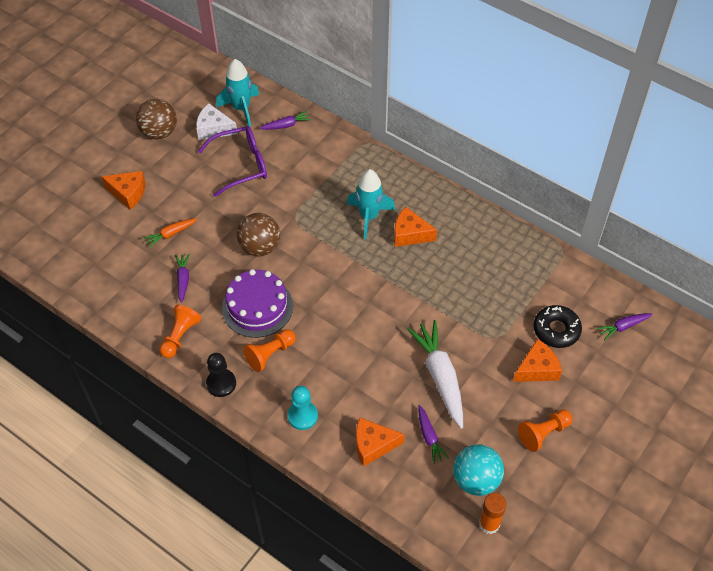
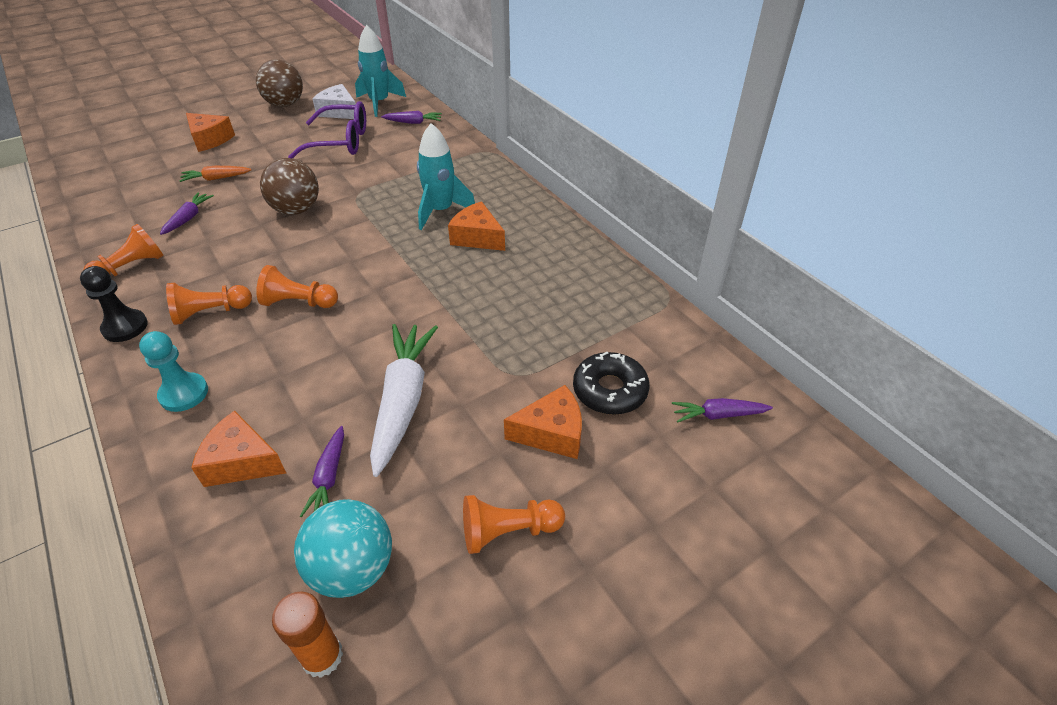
camera: 20 degrees right, 10 degrees down
(257, 307) = (242, 262): purple cake -> none
(324, 327) = (298, 302): none -> orange pawn

